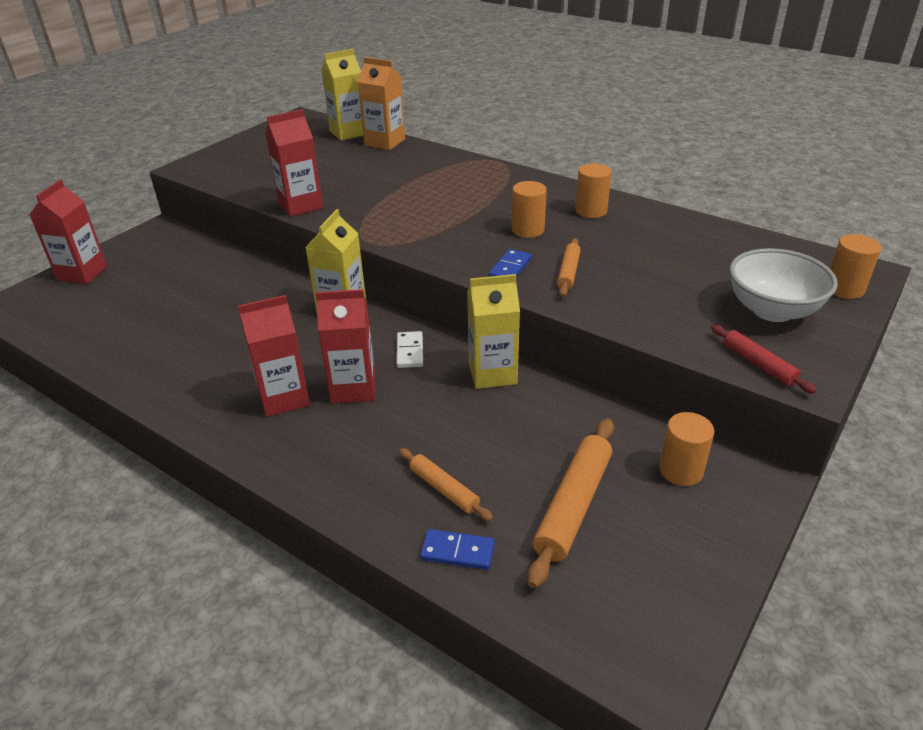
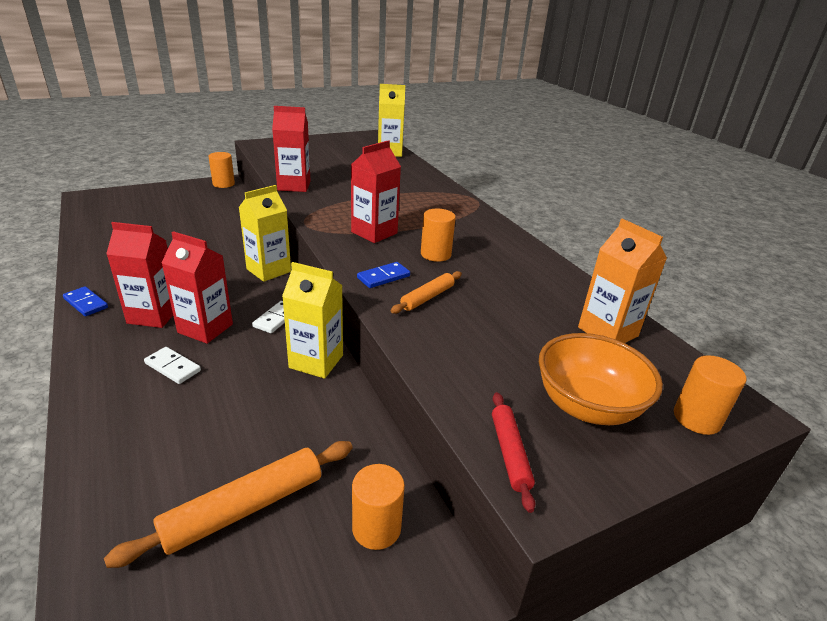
camera: 25 degrees right, 5 degrees down
(82, 273) = (149, 193): red carton -> red carton (374, 233)
(370, 434) = (173, 367): none -> white domino
(385, 142) = (407, 164): orange carton -> orange carton (607, 332)
(444, 489) = (166, 437): orange rolling pin -> none
(457, 551) = (110, 497): blue domino -> blue domino (86, 303)
(591, 211) = (508, 258): orange cylinder -> orange cylinder (223, 184)
(772, 310) = (587, 406): white bowl -> orange bowl

